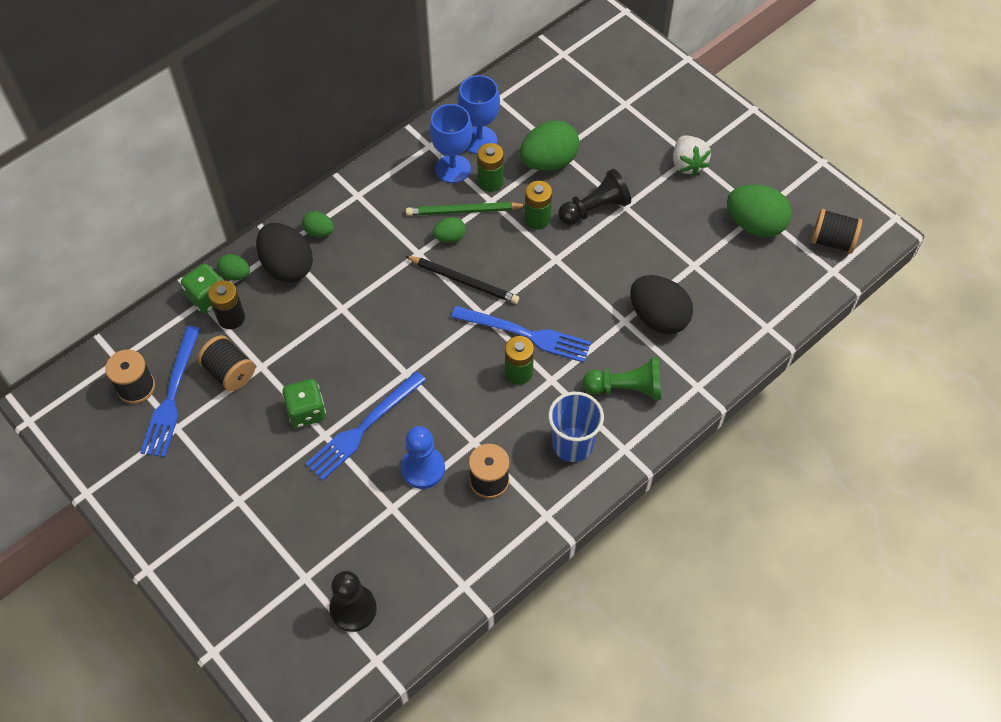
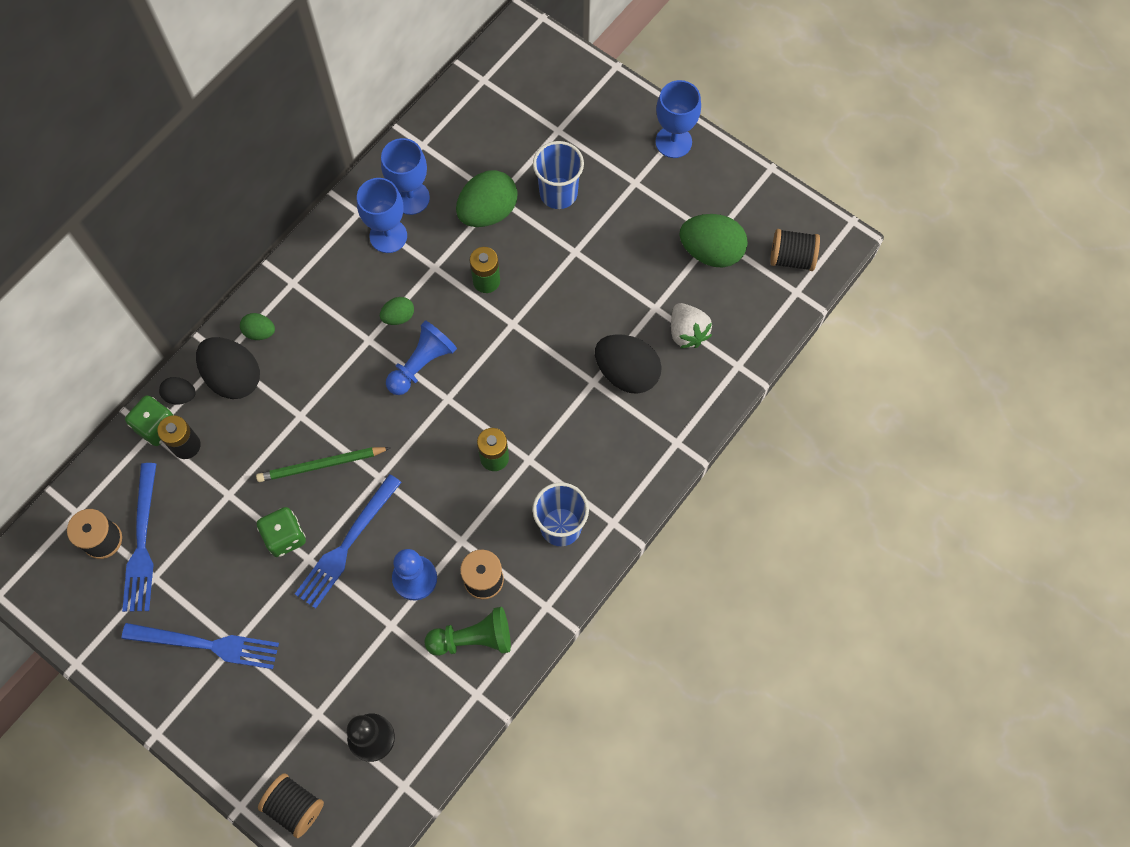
camera: 10 degrees left, 10 degrees up
(230, 372) = (197, 507): black spool -> black spool (295, 806)
(235, 274) = (181, 395): green egg -> black egg
(463, 211) = (408, 284): green pencil -> green pencil (321, 465)
(464, 281) = (421, 364): black pencil -> blue pawn
(490, 182) = (430, 245): green battery -> none
(525, 334) = (494, 414): blue fork -> blue fork (206, 644)
(595, 209) = (544, 259): black pawn -> none
(617, 155) = (558, 193): none -> blue cup
(626, 388) = (605, 456): green pawn -> green pawn (473, 638)
(687, 164) = (633, 192): white strawberry -> white strawberry (687, 332)
(732, 127) = (673, 142): none -> blue goblet

